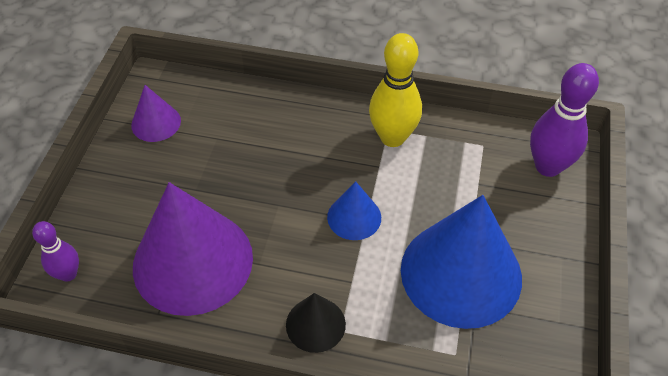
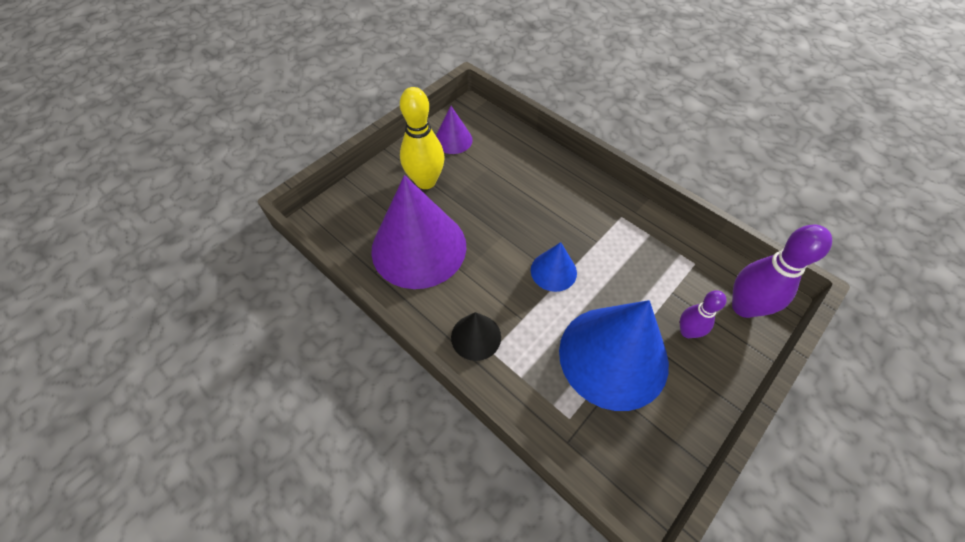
camera: 30 degrees right, 5 degrees up
(68, 274) = (336, 217): purple bowling pin -> purple bowling pin (687, 331)
(392, 137) = (621, 224): yellow bowling pin -> yellow bowling pin (425, 181)

